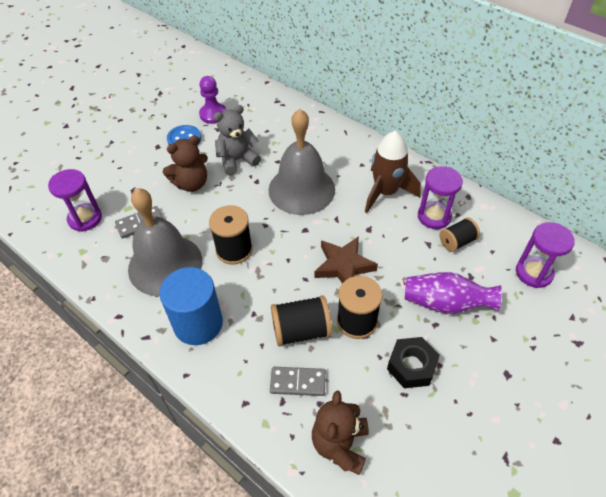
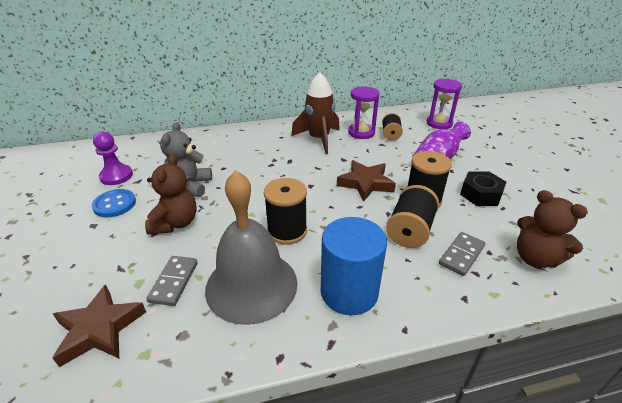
camera: 55 degrees left, 15 degrees down
(85, 218) = (99, 329): purple hourglass -> brown star
(301, 189) = (268, 169): grey bell -> none

